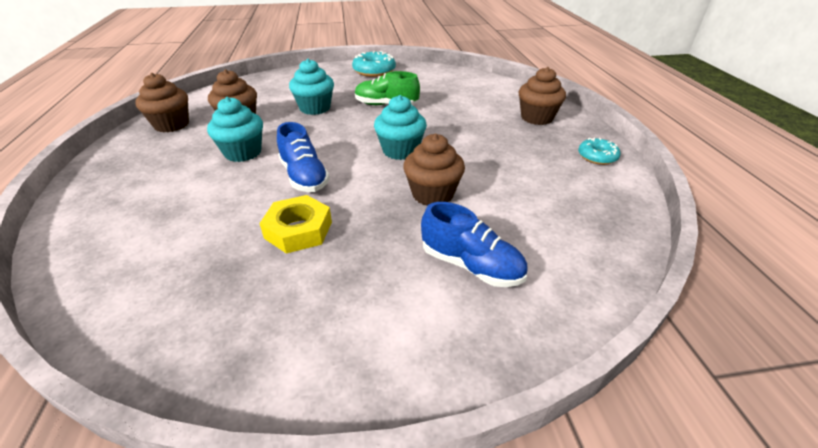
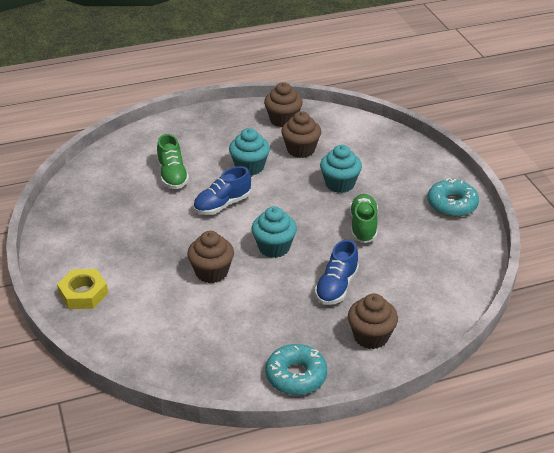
camera: 80 degrees right, 0 degrees up
(208, 213) = (172, 175): none -> green shoe
(298, 230) = (160, 217): yellow nut -> yellow nut (83, 293)
(471, 265) = (134, 296): blue shoe -> blue shoe (336, 287)
(597, 156) = (296, 376): turquoise donut -> turquoise donut, size x1.59

